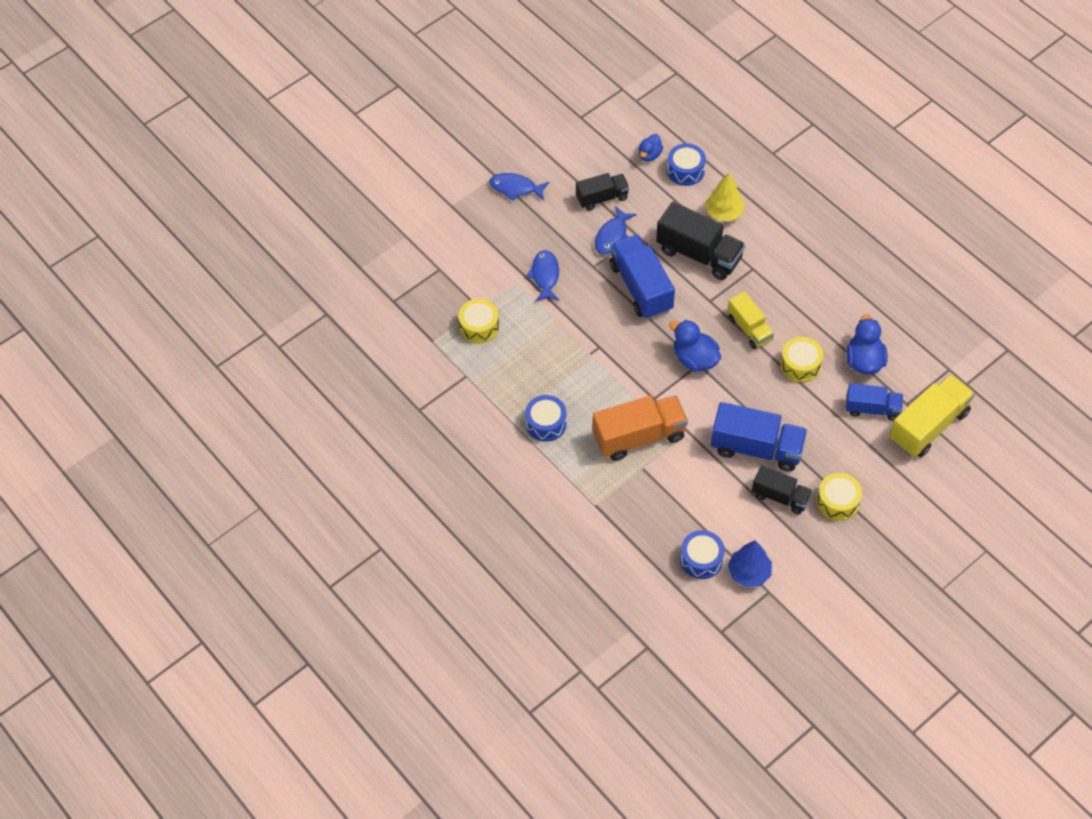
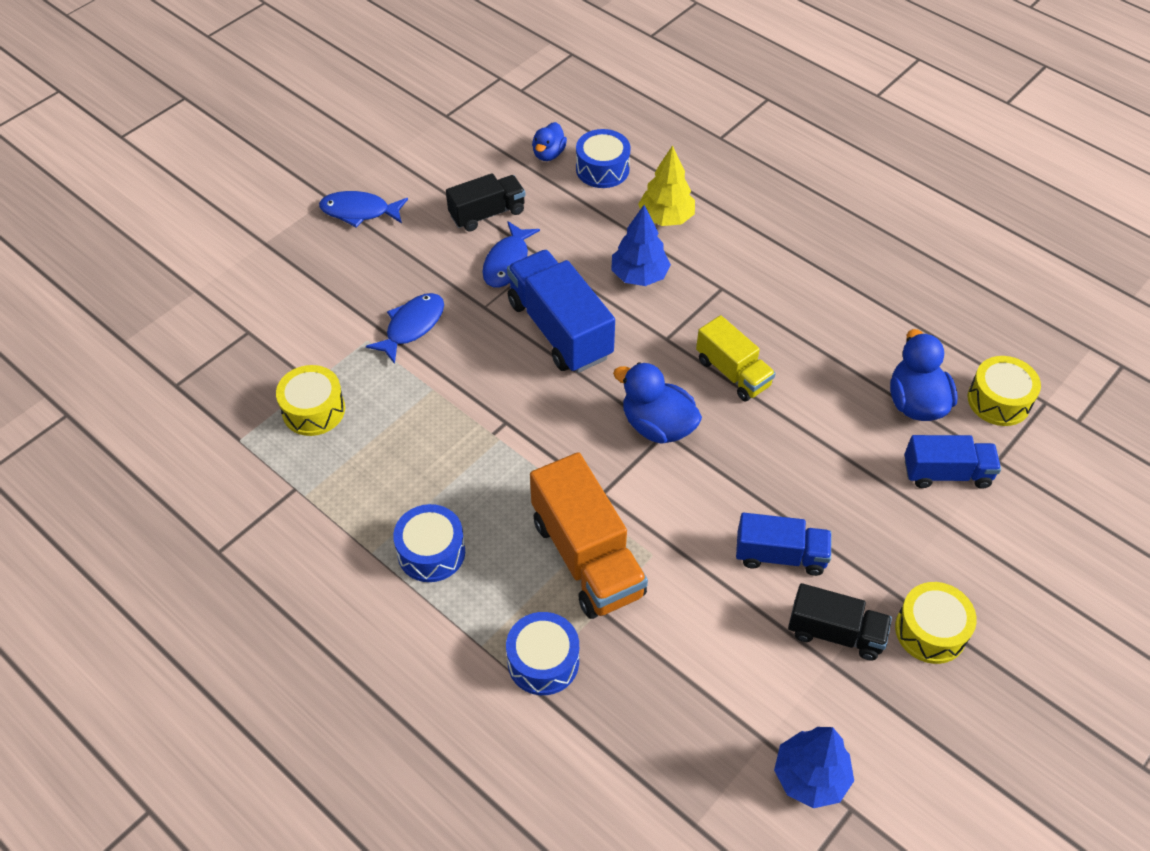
camera: 10 degrees left, 5 degrees down
(545, 276) = (412, 326): blue fish -> blue fish turned 45 degrees clockwise
(639, 436) = (587, 557): orange truck -> orange truck turned 90 degrees clockwise
(699, 254) = (639, 276): black truck -> blue tree
(701, 559) = (724, 762): blue drum -> blue drum (543, 661)
(756, 448) = (780, 555): blue truck -> blue truck, size x0.61
(800, 365) = (821, 418): yellow drum -> yellow drum (999, 400)
(928, 426) = (1040, 491): yellow truck -> none

